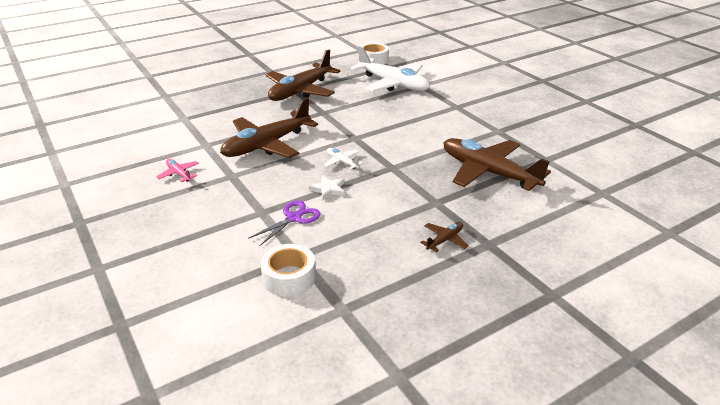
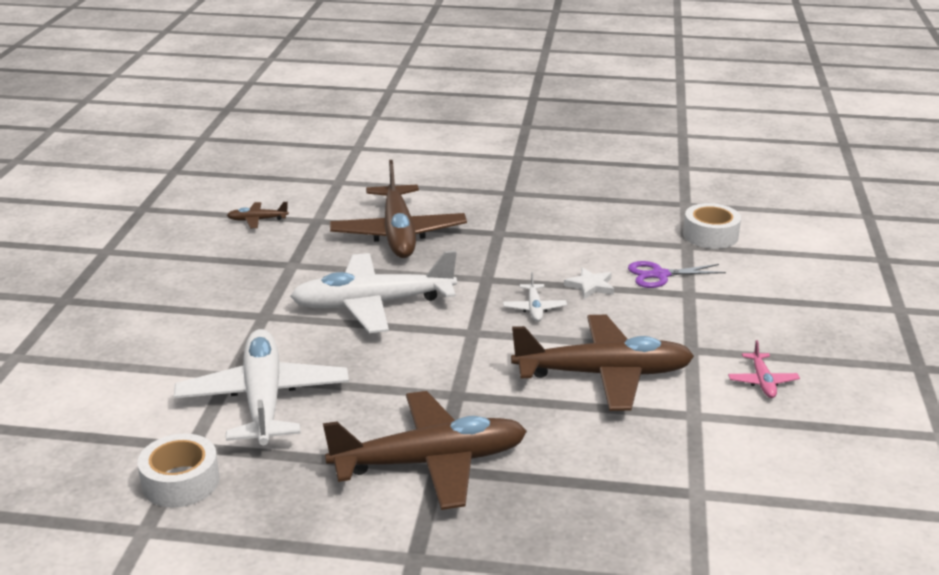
camera: 140 degrees left, 5 degrees down
(422, 130) = (373, 304): none -> white plane
(444, 240) = (540, 207): brown plane -> brown plane (257, 220)

